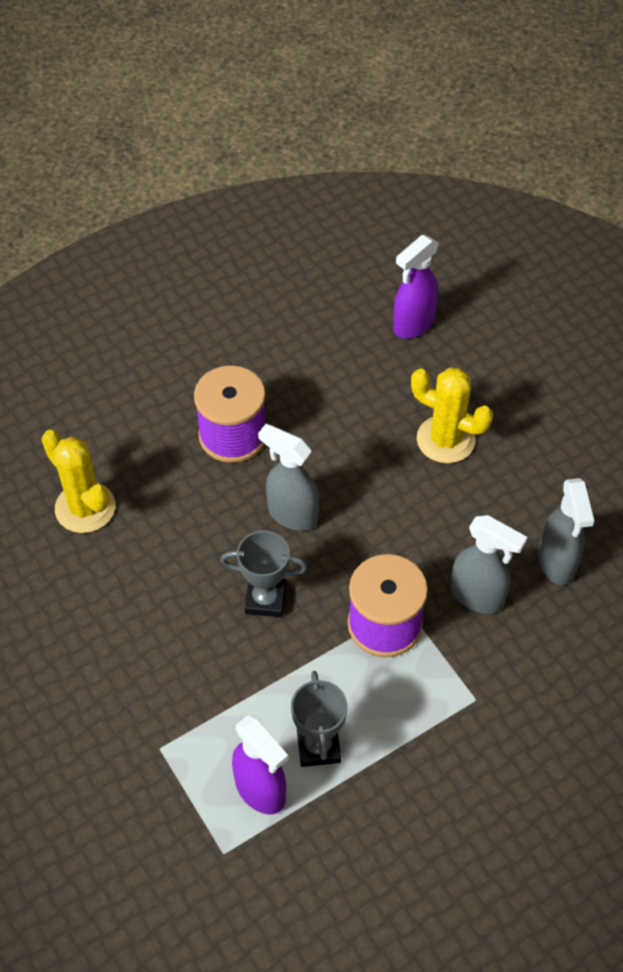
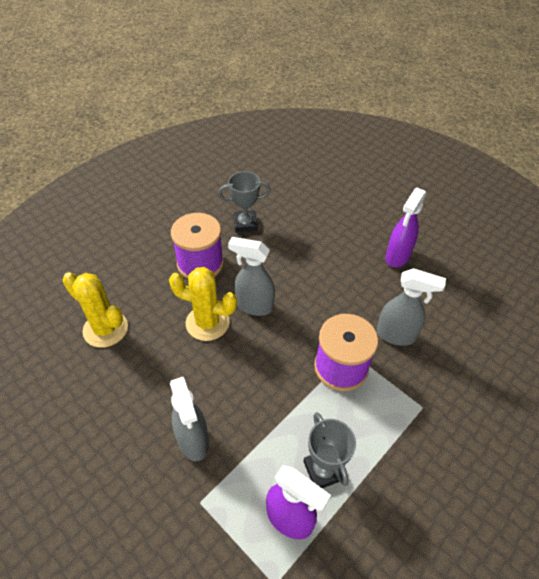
camera: 15 degrees left, 5 degrees down
(265, 599) = (252, 367): grey trophy -> grey trophy (245, 224)
(413, 324) = (296, 182): purple spray bottle -> purple spray bottle (397, 257)
(445, 440) = (339, 242): yellow cactus -> yellow cactus (207, 323)
(556, 563) = (437, 303): grey spray bottle -> grey spray bottle (193, 441)

